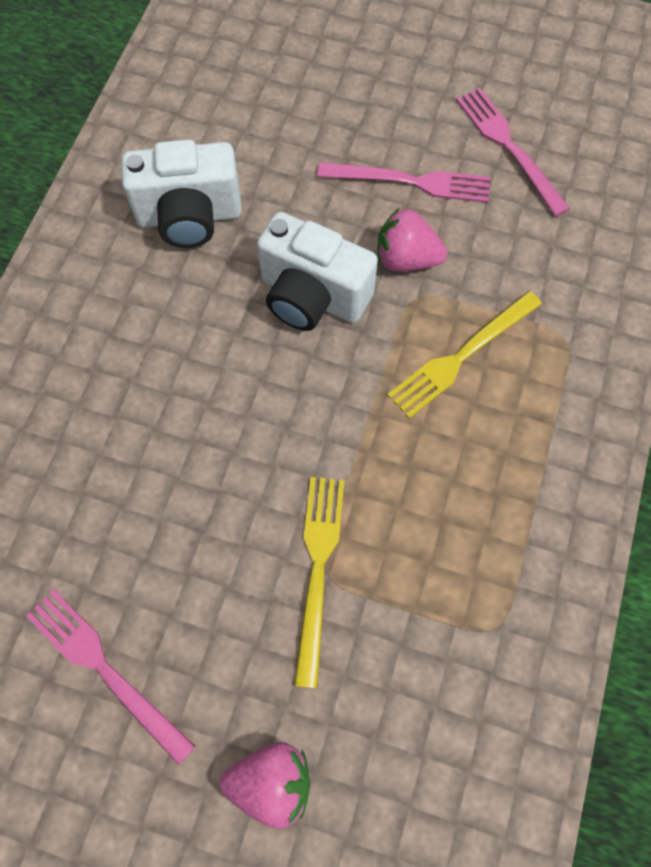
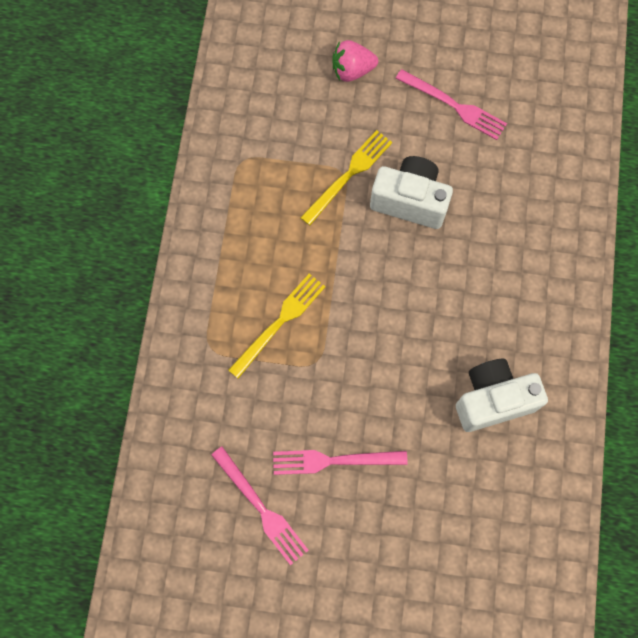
camera: 170 degrees right, 5 degrees up
(312, 296) = (389, 350): white camera -> white camera (410, 201)
(318, 568) = (349, 175): yellow fork -> yellow fork turned 135 degrees counterclockwise
(406, 259) = (327, 391): pink strawberry -> none

